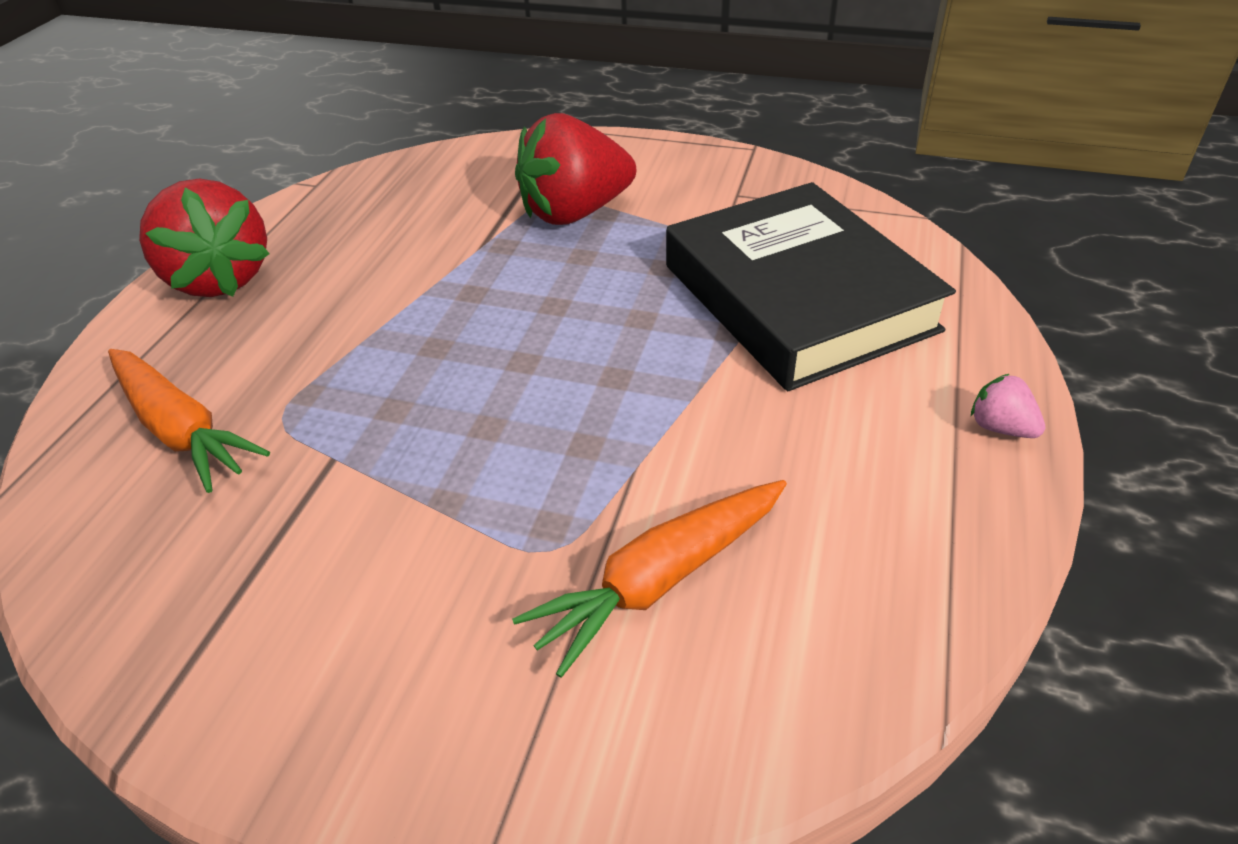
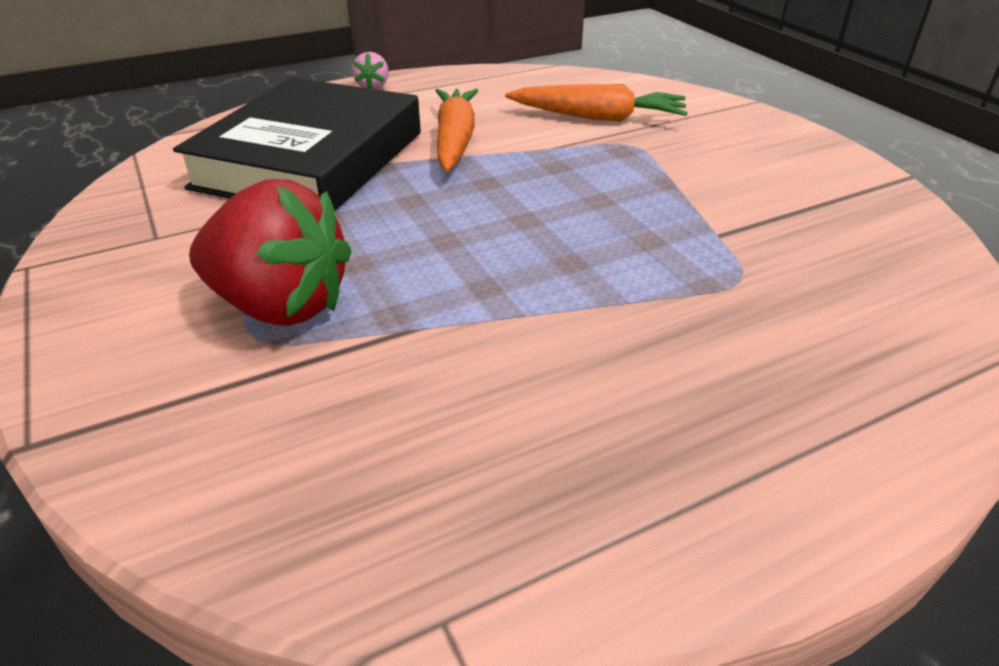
camera: 135 degrees left, 5 degrees down
(181, 429) = (836, 313): orange carrot -> orange carrot (454, 140)
(219, 279) = (725, 485): red strawberry -> none

